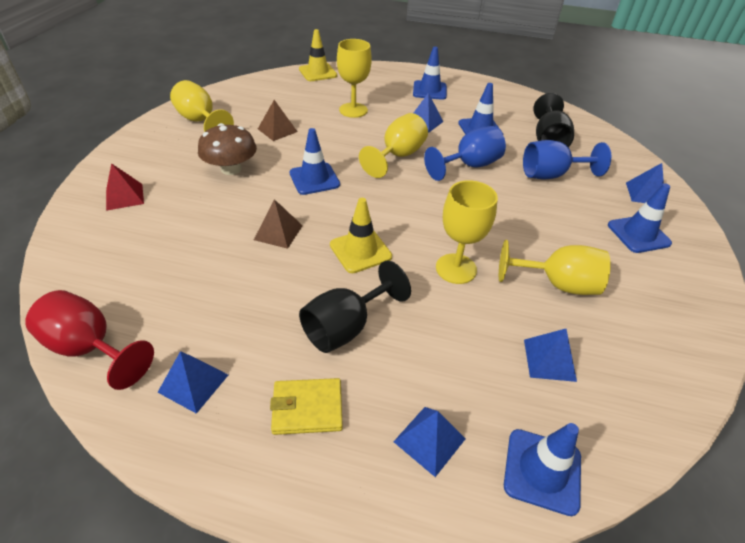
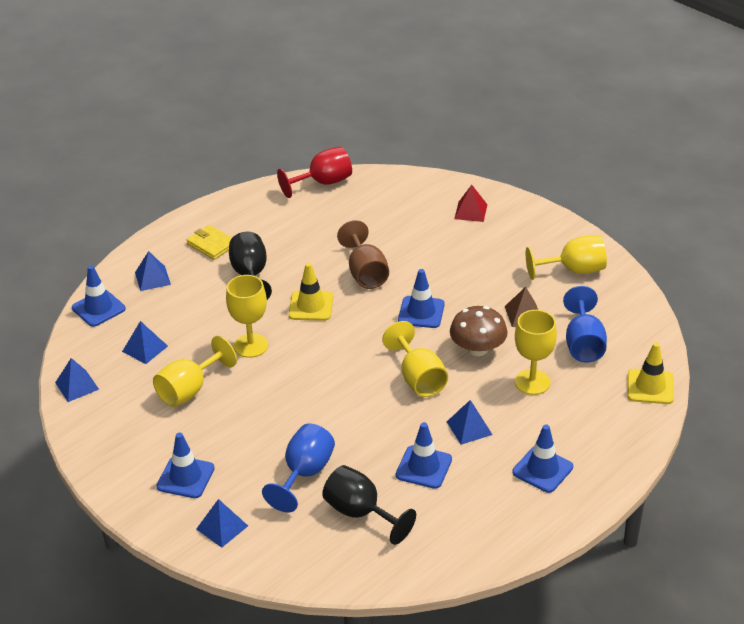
camera: 125 degrees right, 5 degrees down
(193, 383) = (265, 212): blue pyramid -> blue pyramid (77, 386)
(231, 169) = (472, 270): brown mushroom -> brown mushroom (478, 349)
(278, 232) = (365, 273): brown pyramid -> brown goblet
(307, 408) = (211, 244): yellow wallet -> yellow wallet turned 75 degrees counterclockwise
(469, 166) = (365, 421): blue goblet -> blue goblet (583, 344)

